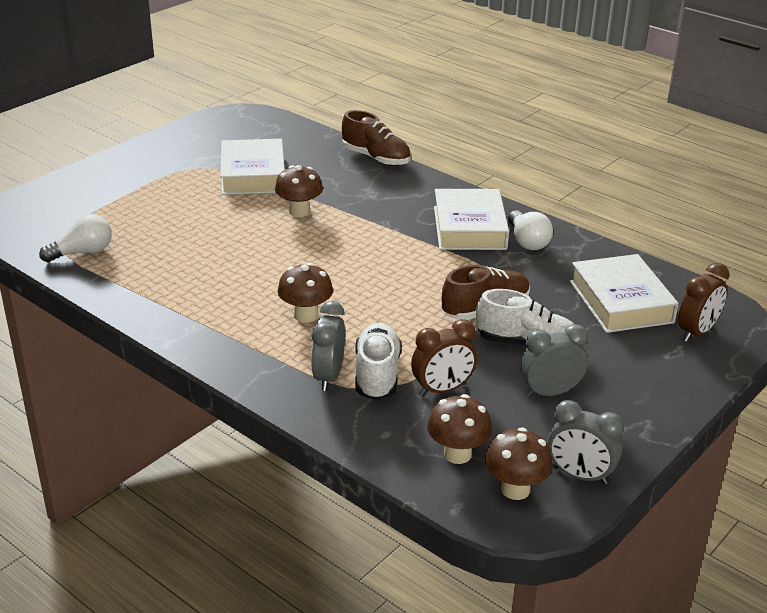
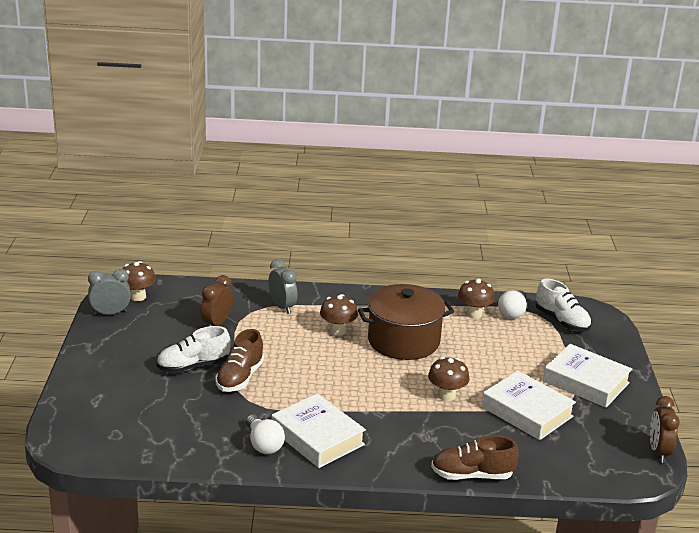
camera: 140 degrees right, 5 degrees down
(252, 274) = (403, 341): none -> brown pot
(377, 375) = (259, 317): white shoe -> white shoe (561, 321)
(457, 454) = (179, 300): brown mushroom -> brown mushroom (474, 314)
(527, 241) = (263, 444): white light bulb -> white light bulb turned 150 degrees counterclockwise
(550, 392) = (156, 345): grey clock -> none
(621, 302) = (155, 421): white book -> white book (586, 382)
(697, 332) = (88, 420): brown clock -> brown clock (658, 452)

